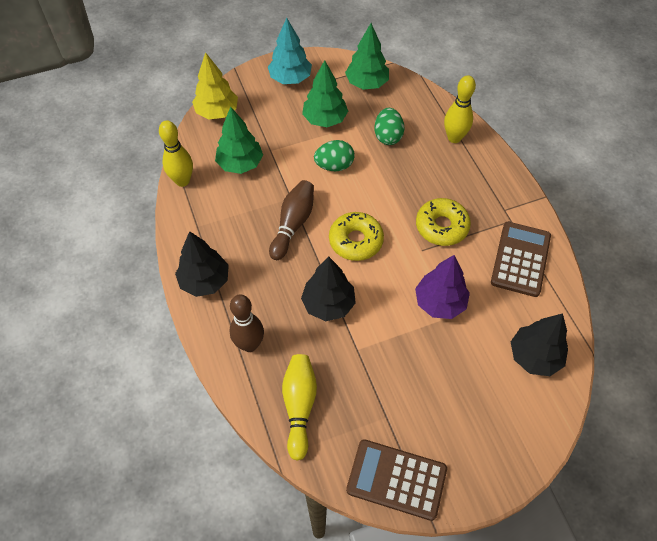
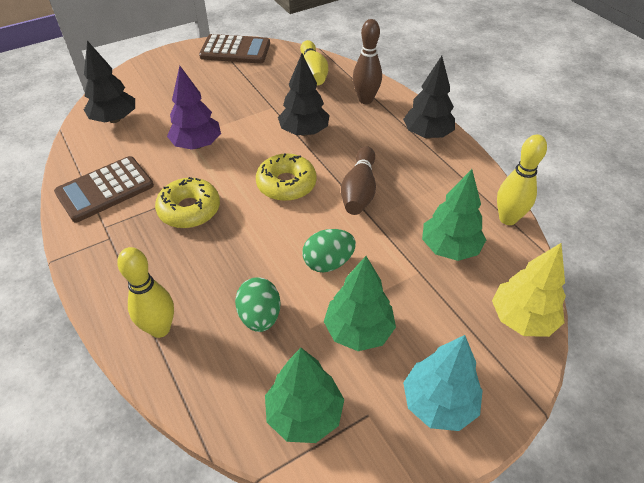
camera: 170 degrees right, 10 degrees down
(520, 259) = (105, 189): brown calculator -> brown calculator turned 45 degrees clockwise

